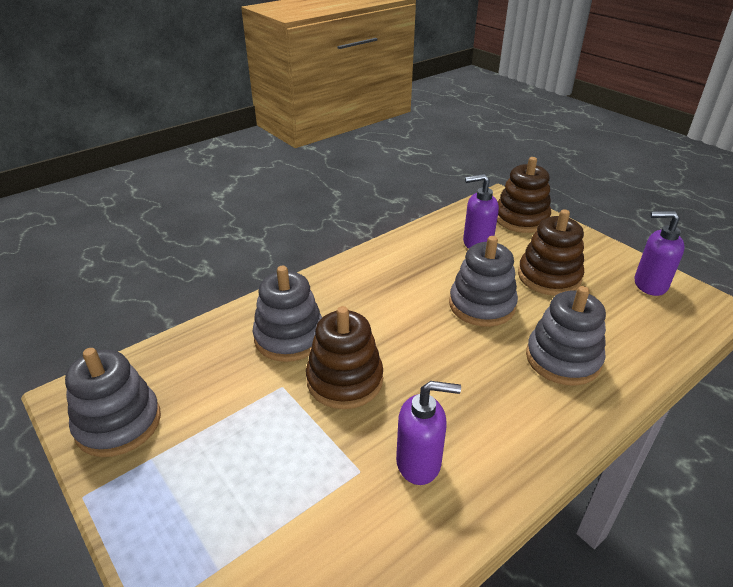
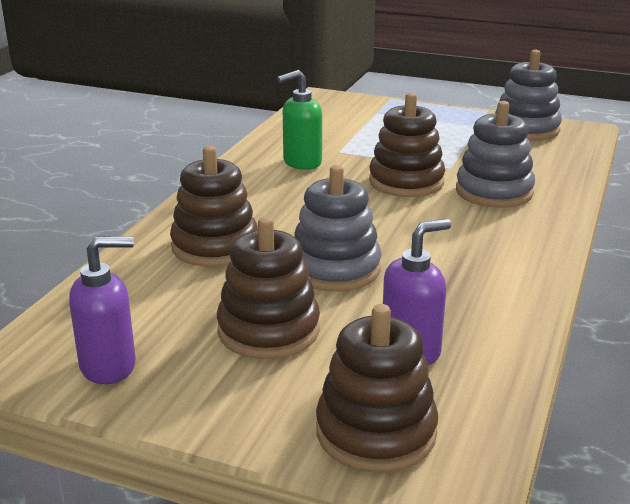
camera: 150 degrees right, 10 degrees down
(419, 463) = (301, 163): purple soap dispenser -> green soap dispenser
(563, 359) = (215, 246): grey stacking toy -> brown stacking toy

